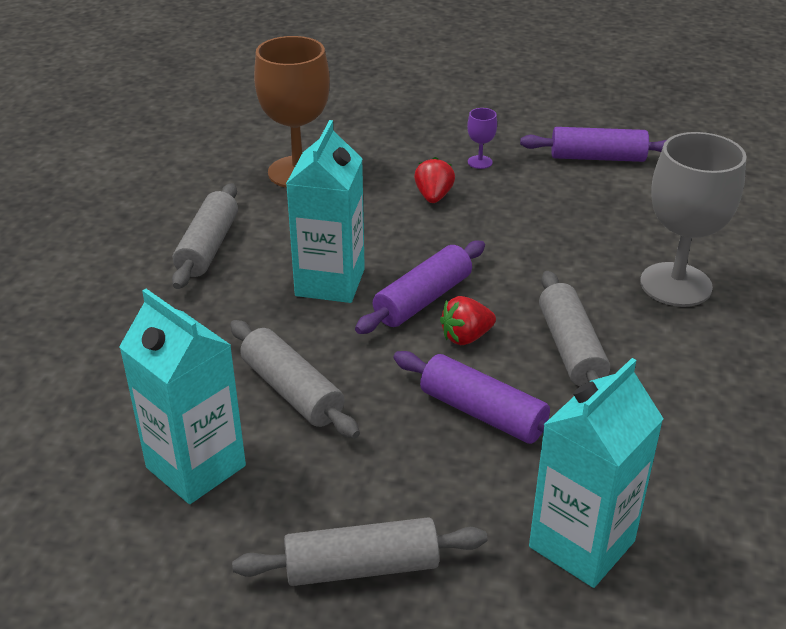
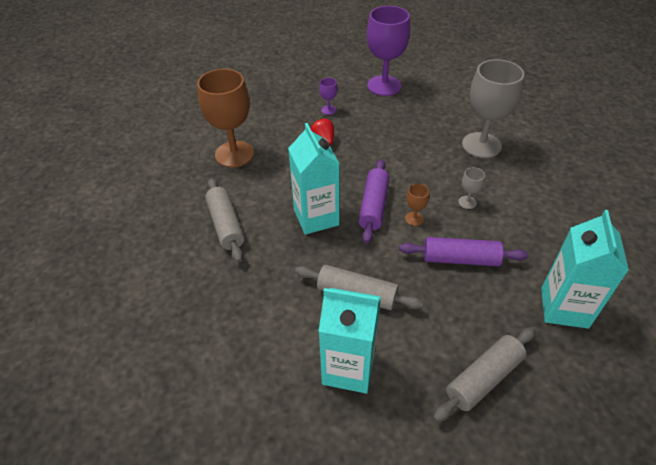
camera: 30 degrees left, 10 degrees up
(466, 337) = (414, 219): red strawberry -> brown goblet
(570, 348) = (467, 202): grey rolling pin -> grey goblet
(597, 158) = (384, 86): purple rolling pin -> purple goblet

